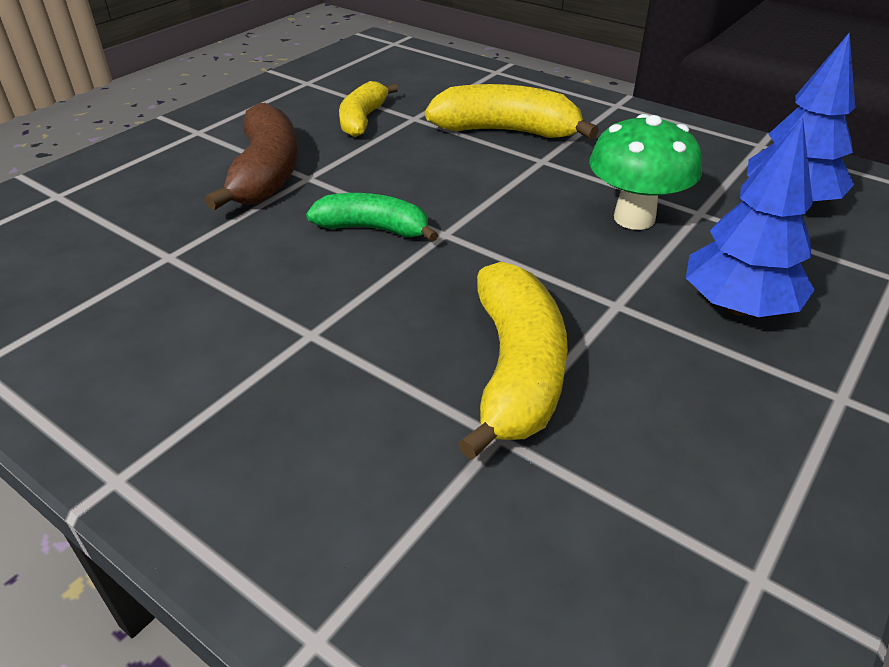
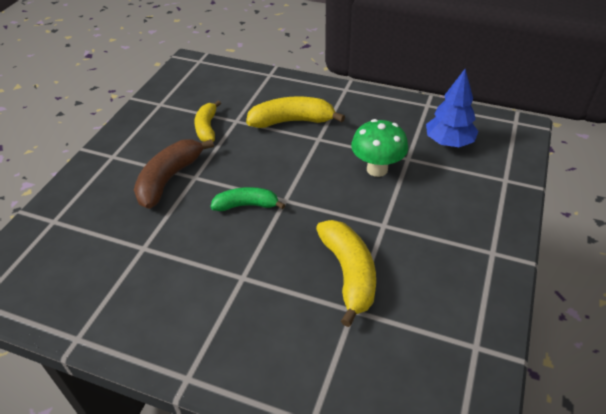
camera: 15 degrees left, 5 degrees up
(266, 173) = (169, 179): brown banana -> brown banana turned 135 degrees counterclockwise
(737, 307) = (438, 213): blue tree -> none

